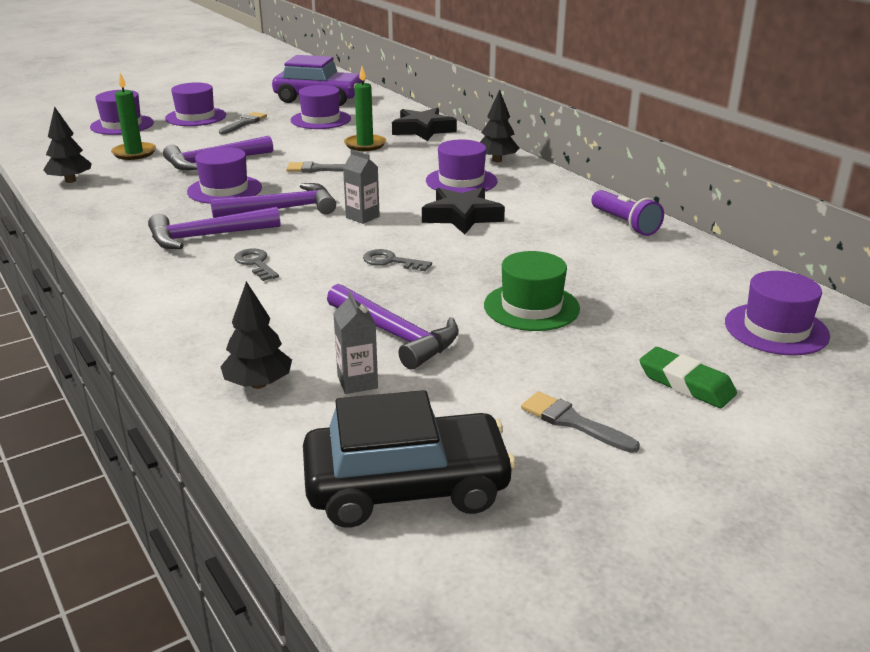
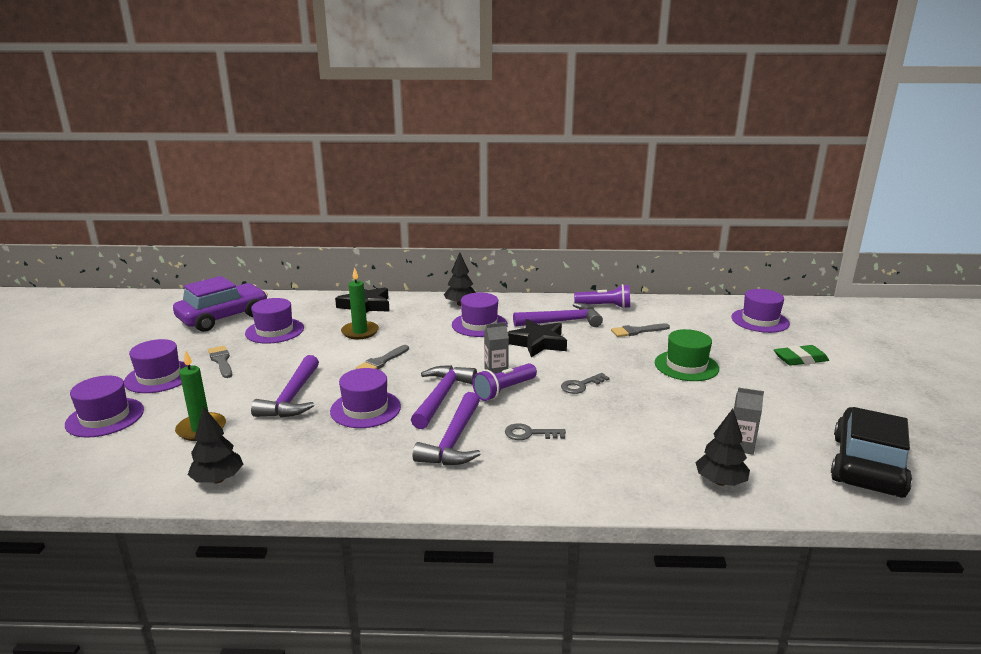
camera: 55 degrees left, 5 degrees down
(329, 230) = (504, 390): none -> purple flashlight
(395, 335) = (688, 416): purple hammer -> purple hammer (562, 321)
(572, 422) = (822, 399): grey brush -> grey brush (637, 331)

